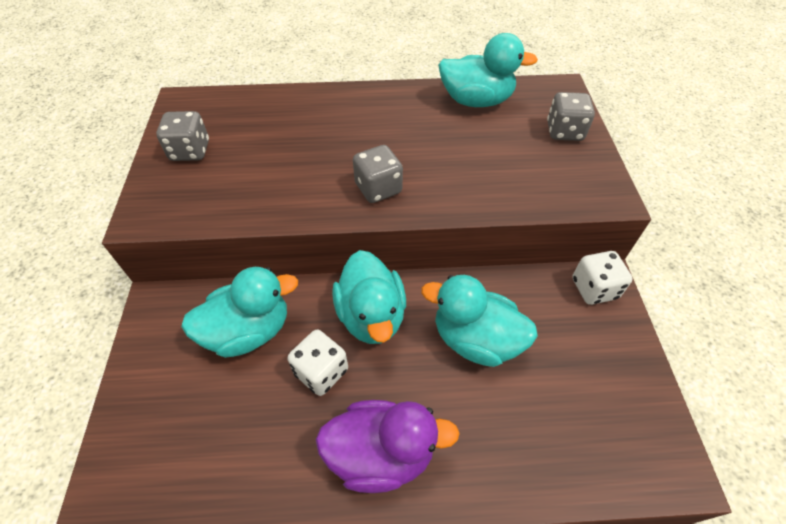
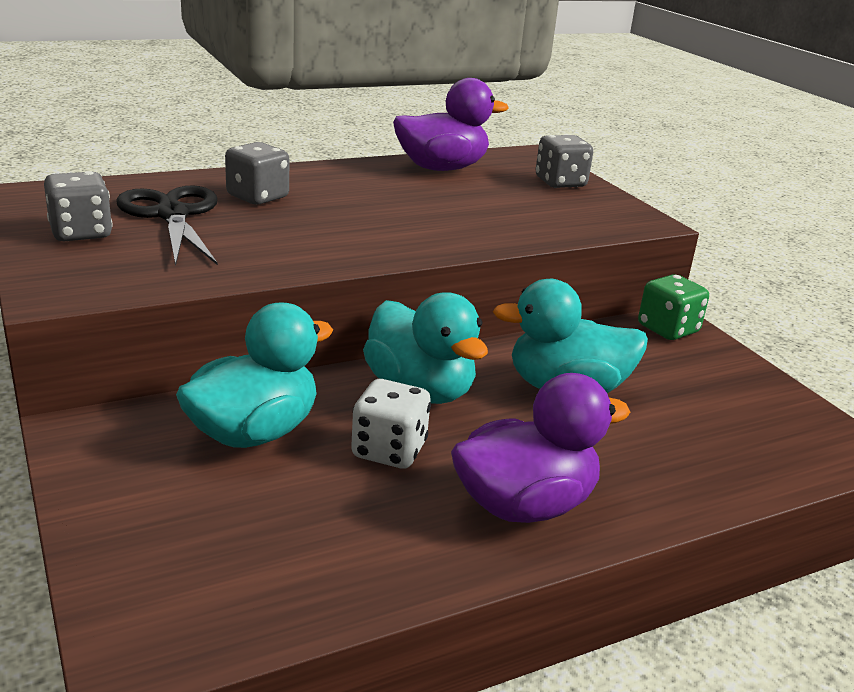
camera: 25 degrees left, 25 degrees down
(255, 138) = (172, 215): none -> black scissors
(378, 188) = (378, 239): grey dice -> grey dice (257, 197)
(476, 101) = (441, 168): turquoise duck -> purple duck
(594, 289) = (668, 329): white dice -> green dice

